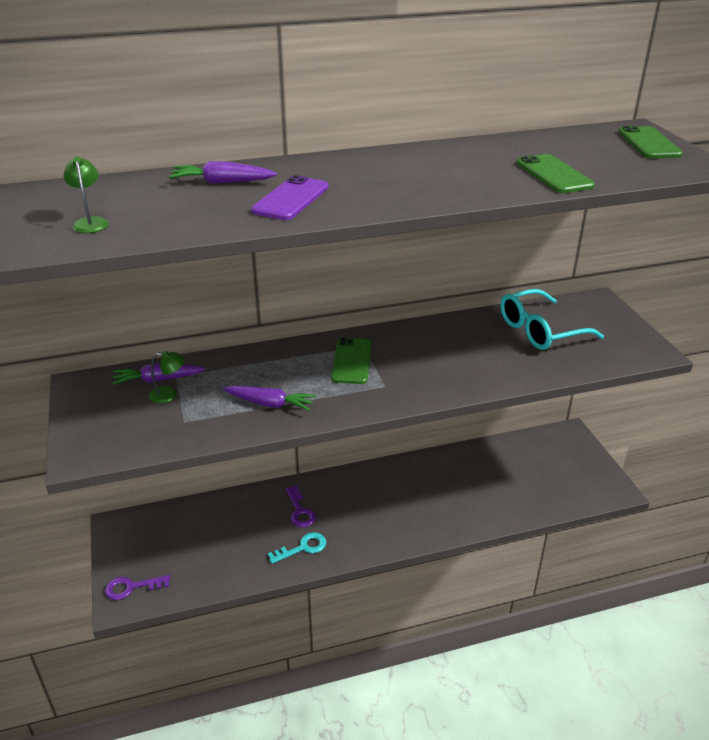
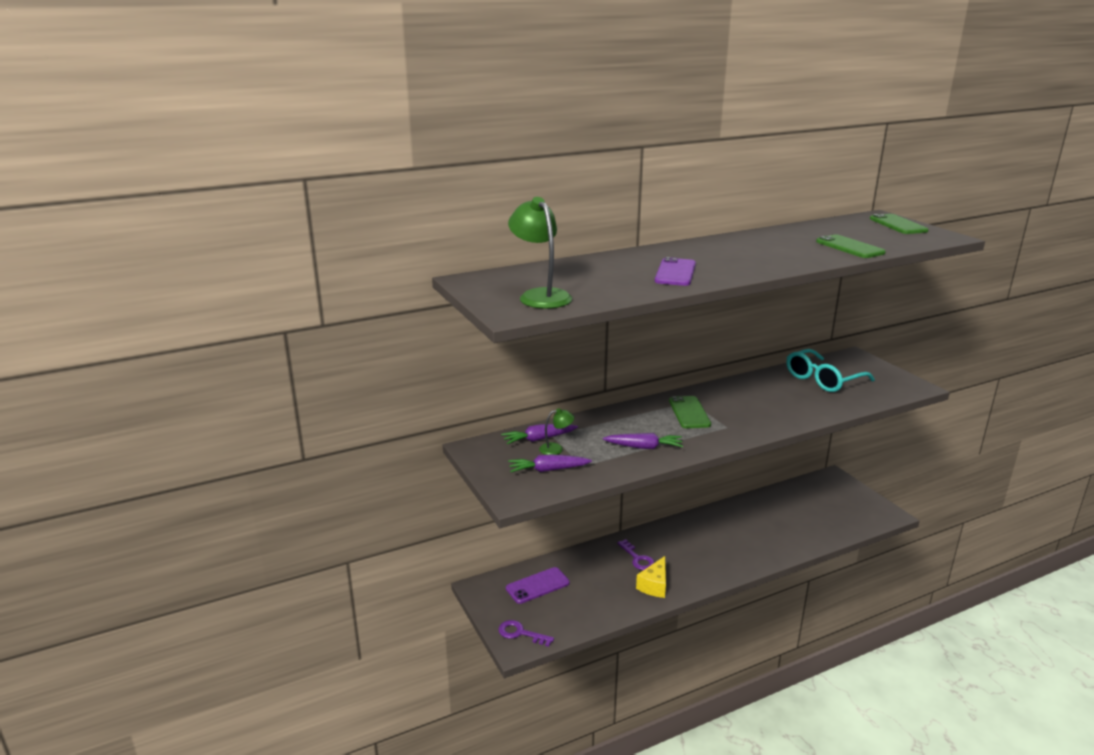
camera: 10 degrees left, 10 degrees down
(90, 222) = (540, 296): green lamp -> green lamp, size x1.89
(131, 587) = (520, 633): purple key -> purple key turned 45 degrees clockwise
(177, 531) = (537, 586): none -> purple phone
(222, 182) = (611, 265): purple carrot -> purple carrot (548, 470)
(303, 548) = (654, 585): turquoise key -> yellow cheese

